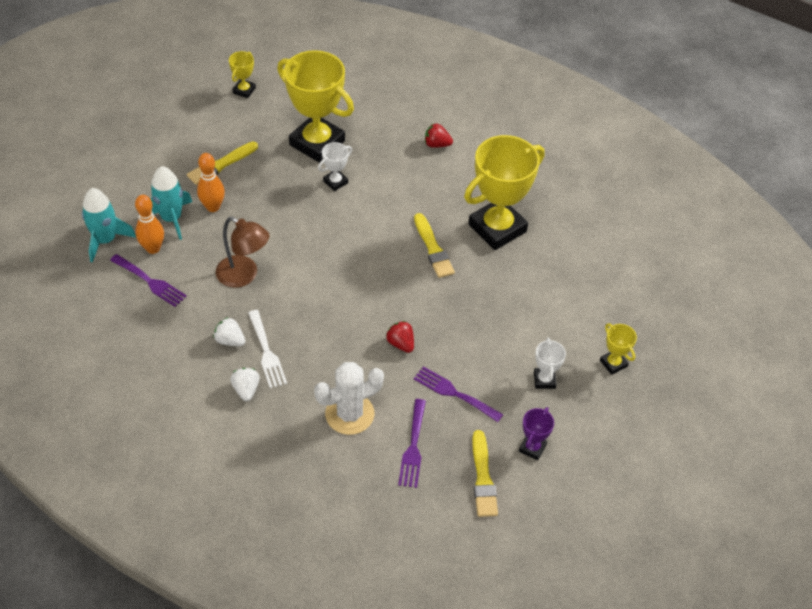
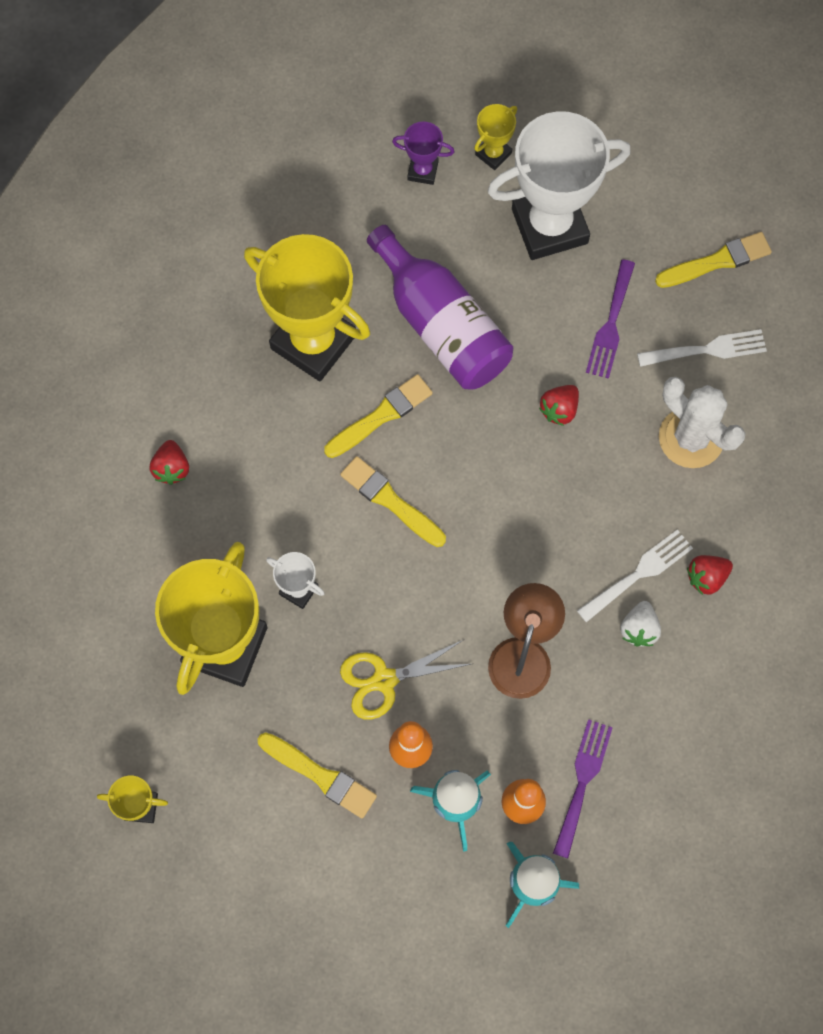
camera: 105 degrees left, 20 degrees up
(246, 389) = (706, 577): white strawberry -> red strawberry
(261, 206) = (384, 680): none -> yellow scissors
(373, 238) = (390, 501): none -> yellow brush
(413, 447) = (707, 349): purple fork -> white fork
(487, 297) = (441, 325): none -> purple bottle
(532, 448) = (653, 218): purple trophy -> purple trophy (422, 171)
(544, 380) = (549, 226): white trophy -> white trophy, size x2.27

